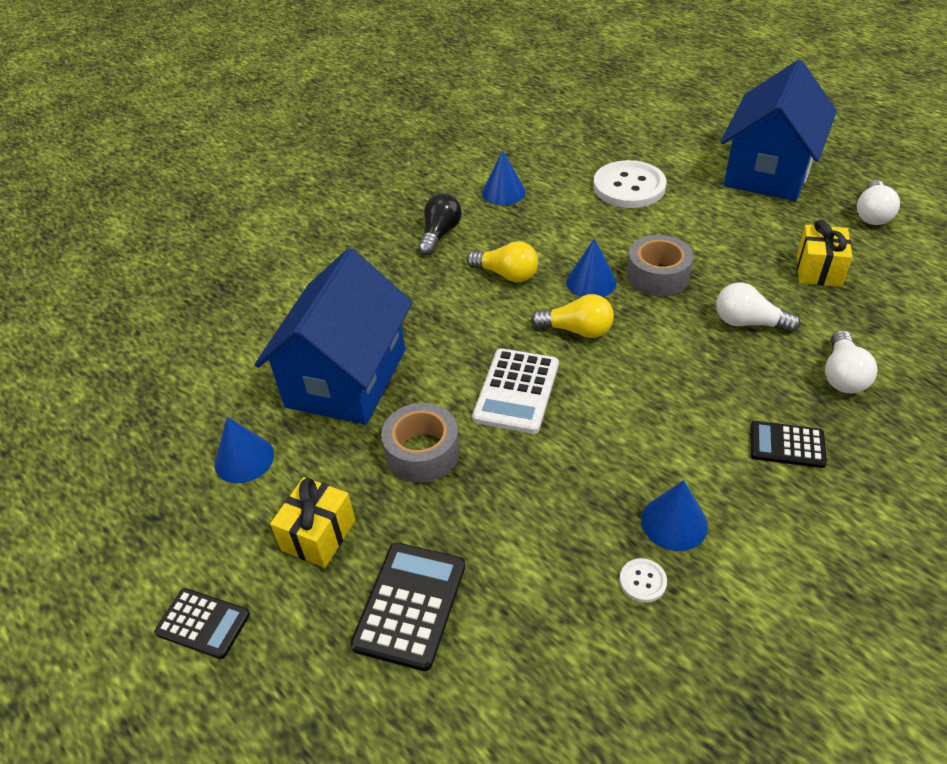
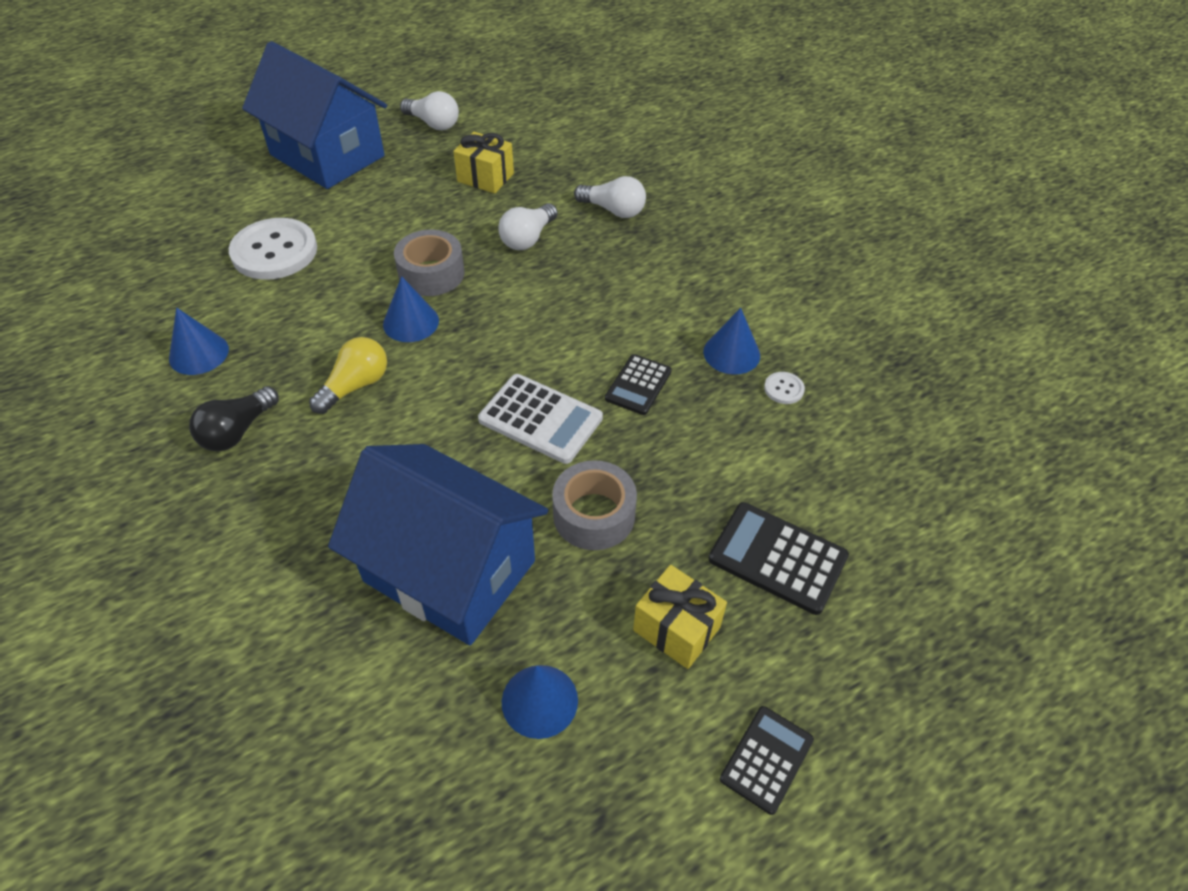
camera: 80 degrees left, 5 degrees up
(440, 234) = (237, 431): black light bulb -> black light bulb turned 90 degrees counterclockwise
(577, 330) = (477, 352): yellow light bulb -> none
(787, 445) = (674, 265): black calculator -> black calculator (638, 385)

